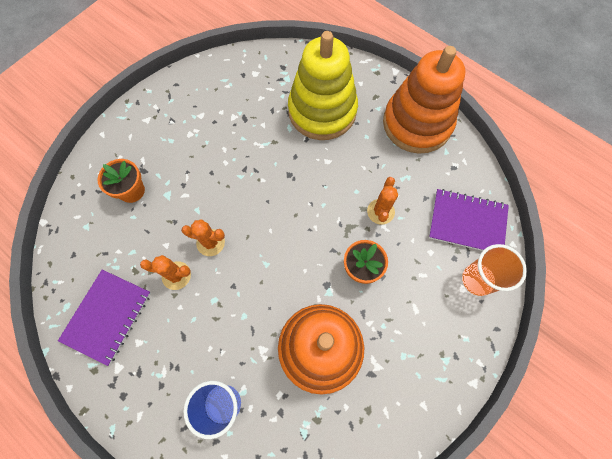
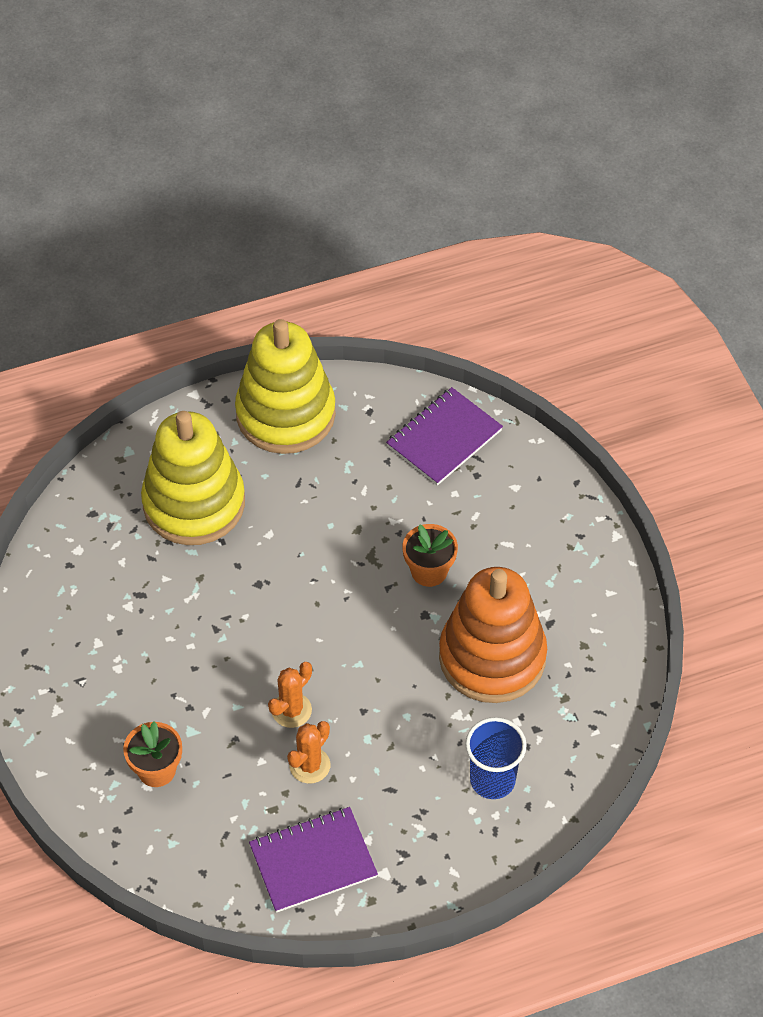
camera: 60 degrees left, 15 degrees down
(107, 316) = (313, 861): purple notebook -> purple notebook turned 75 degrees counterclockwise
(380, 211) = (373, 514): orange cactus -> none
(417, 123) = (285, 414): orange stacking toy -> yellow stacking toy
(477, 280) = (514, 468): orange cup -> none

